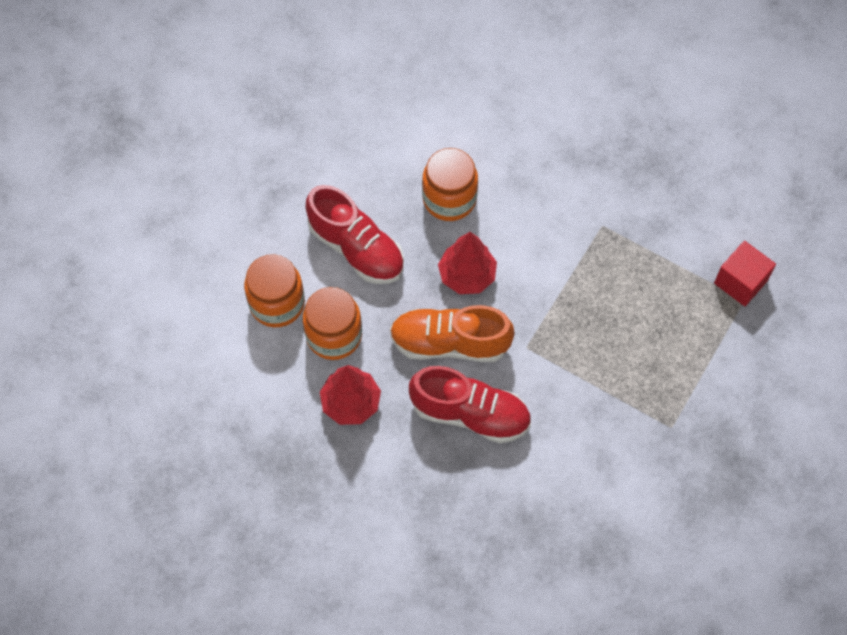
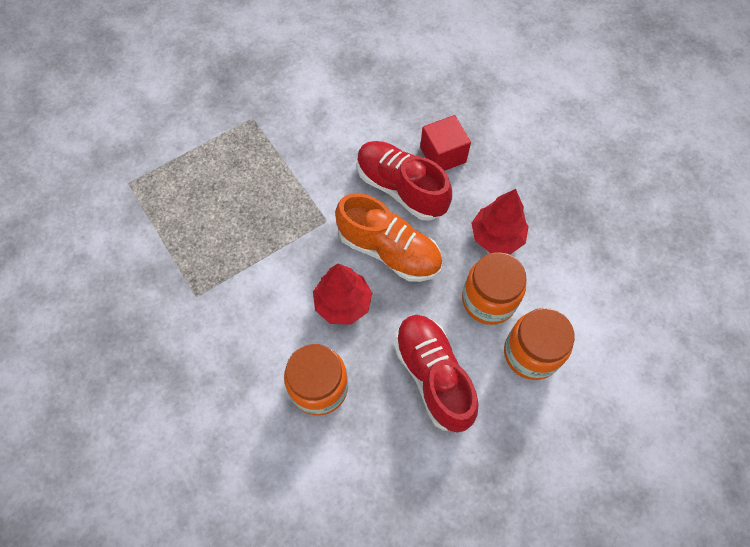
camera: 155 degrees left, 0 degrees up
(740, 282) = (118, 198): red cube -> red cube (443, 155)

